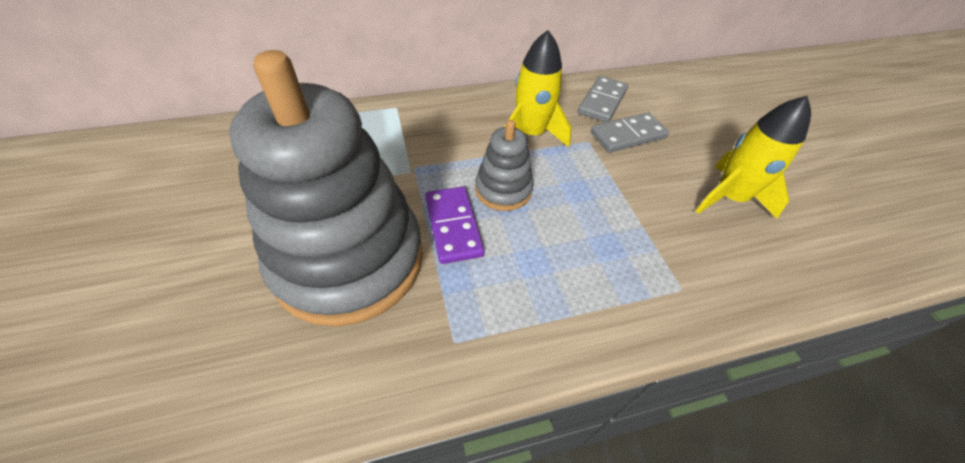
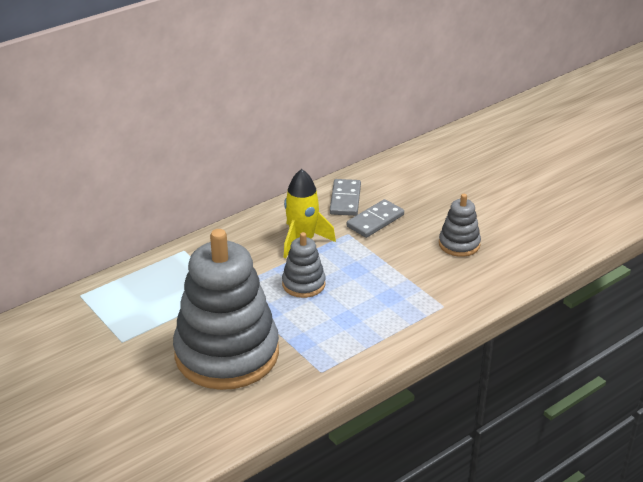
camera: 20 degrees left, 15 degrees down
(453, 226) = (282, 315): purple domino -> none
(729, 198) = (459, 244): yellow rocket -> grey stacking toy

